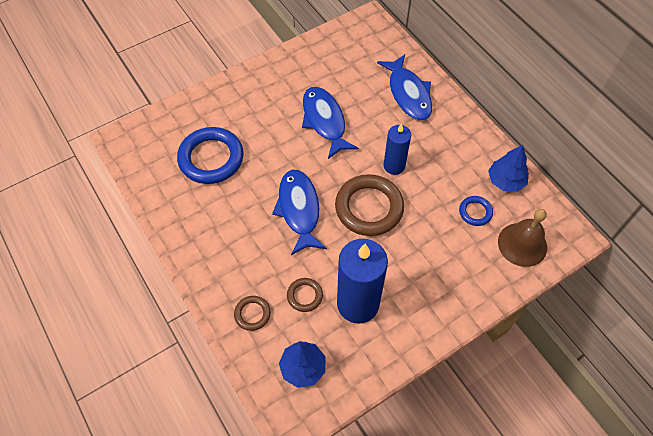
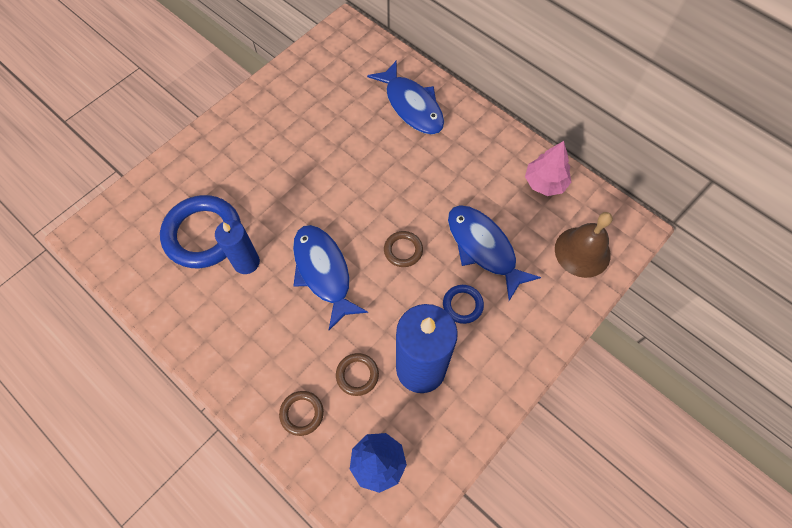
camera: 15 degrees left, 5 degrees up
(325, 121) = (325, 159): blue fish -> blue fish (483, 248)
(369, 208) = (403, 250): brown ring -> brown ring, size x0.49
(394, 166) = (418, 194): blue candle -> blue candle (246, 262)
(475, 212) = (522, 227): blue ring -> blue ring (462, 305)
(505, 181) = (545, 183): blue tree -> pink tree

